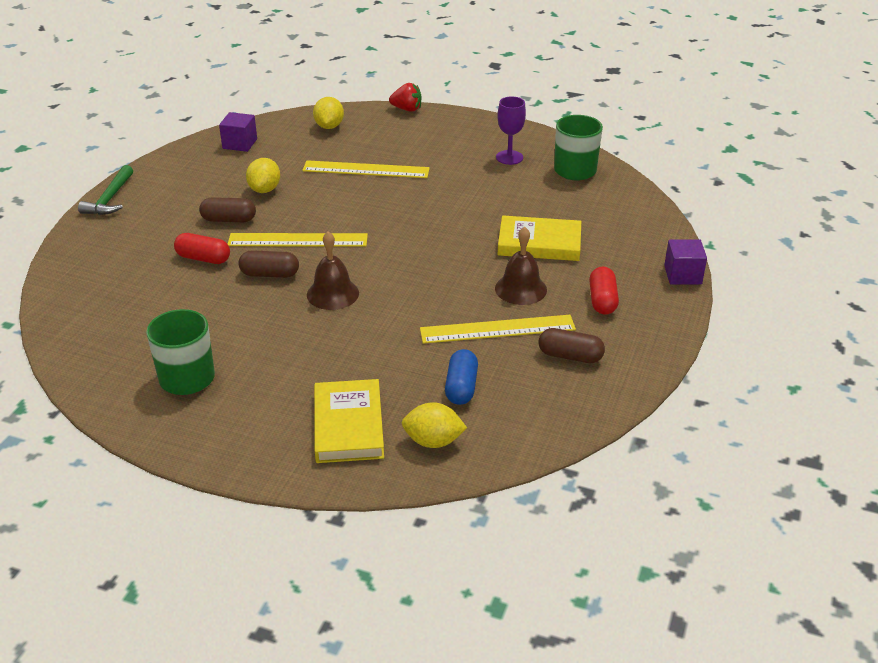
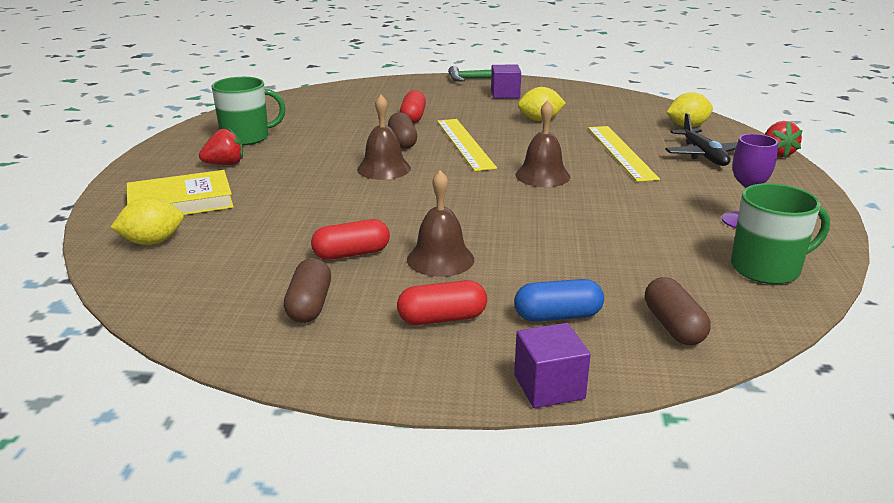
camera: 75 degrees right, 10 degrees down
(229, 220) = (478, 116): brown capsule -> brown capsule (673, 326)
(240, 144) = (609, 101): purple cube -> purple cube (505, 94)
(262, 394) = (225, 164): none -> red strawberry
(392, 137) = (703, 155): none -> black plane
(394, 215) = (542, 175): none -> brown bell
(433, 441) = (153, 242): yellow lemon -> yellow lemon turned 75 degrees clockwise
(461, 387) = (241, 246): blue capsule -> blue capsule (557, 316)
(497, 329) = (351, 254): yellow ruler -> red capsule
(539, 243) = (550, 261): yellow book -> none

